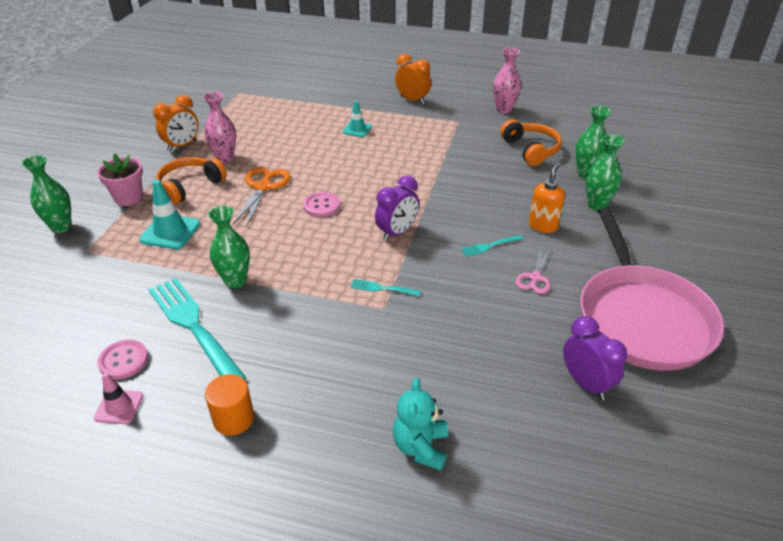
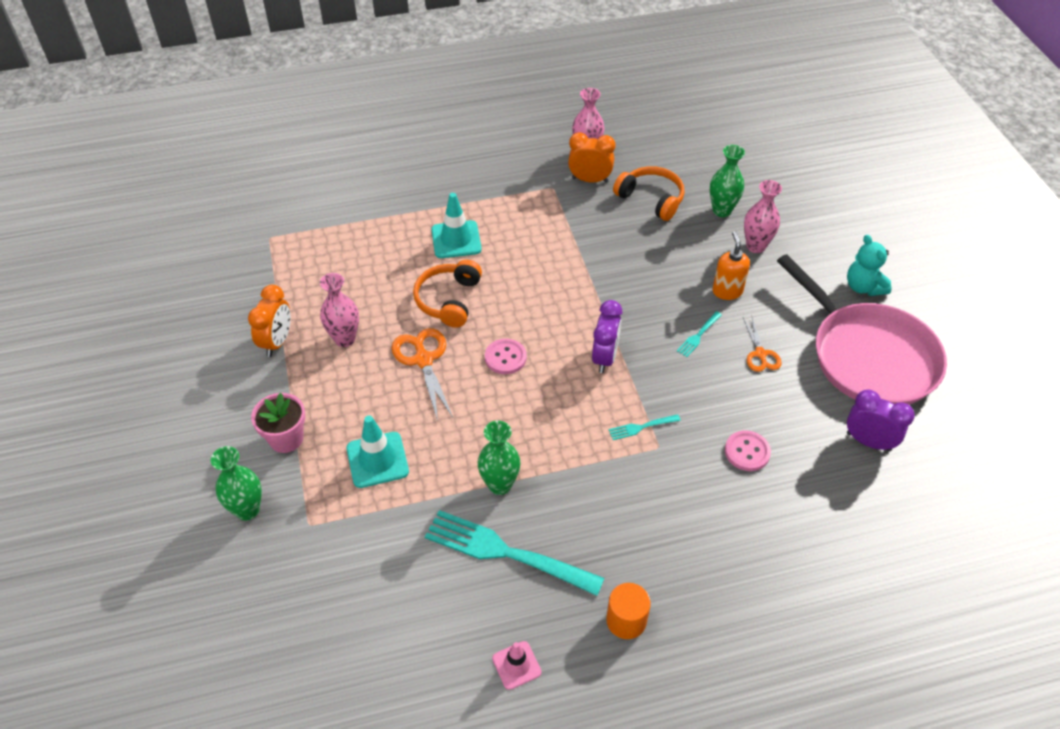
camera: 30 degrees left, 10 degrees up
(123, 361) = (475, 620): pink button -> pink button (747, 452)
(190, 186) = (342, 393): orange headphones -> orange headphones (449, 300)
(357, 129) = (456, 240): turquoise traffic cone -> turquoise traffic cone, size x1.60
(412, 100) = (481, 174): orange clock -> orange clock (590, 180)
(421, 447) = (791, 563): turquoise teddy bear -> turquoise teddy bear (863, 287)
(535, 278) = (760, 354): pink scissors -> orange scissors
(597, 205) = (756, 246): green vase -> pink vase

